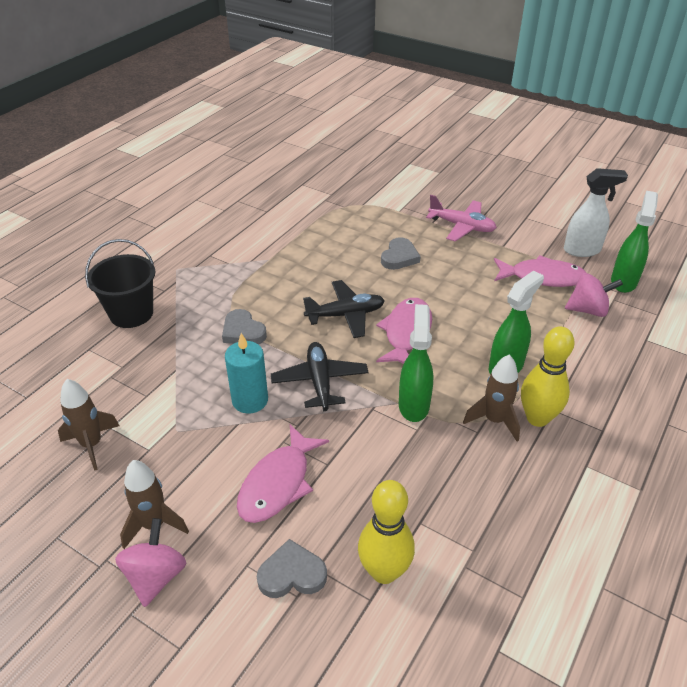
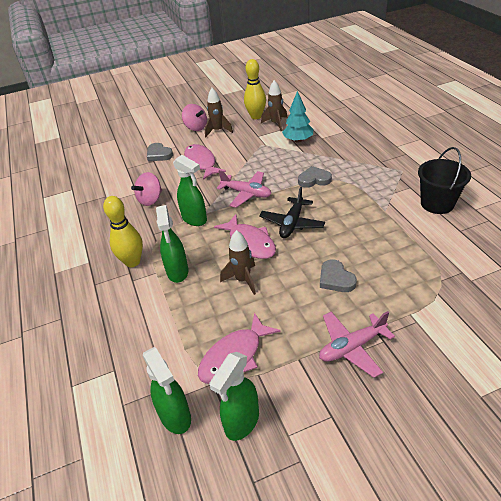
camera: 130 degrees right, 0 degrees up
(131, 313) = (366, 147): black bucket -> black bucket (437, 204)
(142, 390) = (298, 140): none -> turquoise tree
(250, 400) = (258, 168): turquoise candle -> none
(292, 574) = (159, 154): grey heart -> grey heart turned 105 degrees clockwise
(320, 381) = (246, 193): black plane -> pink plane
(384, 571) = (131, 175): yellow bowling pin -> yellow bowling pin (256, 116)
(494, 420) = (151, 244): brown rocket -> brown rocket (243, 280)
(582, 250) = (241, 422): white spray bottle -> green spray bottle
(588, 310) = (174, 357): pink spinning top -> pink spinning top (150, 200)

